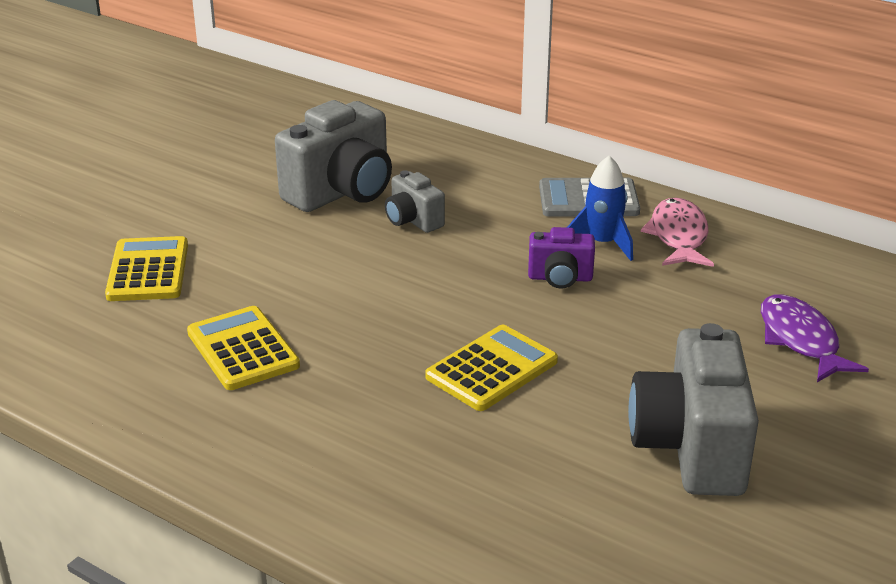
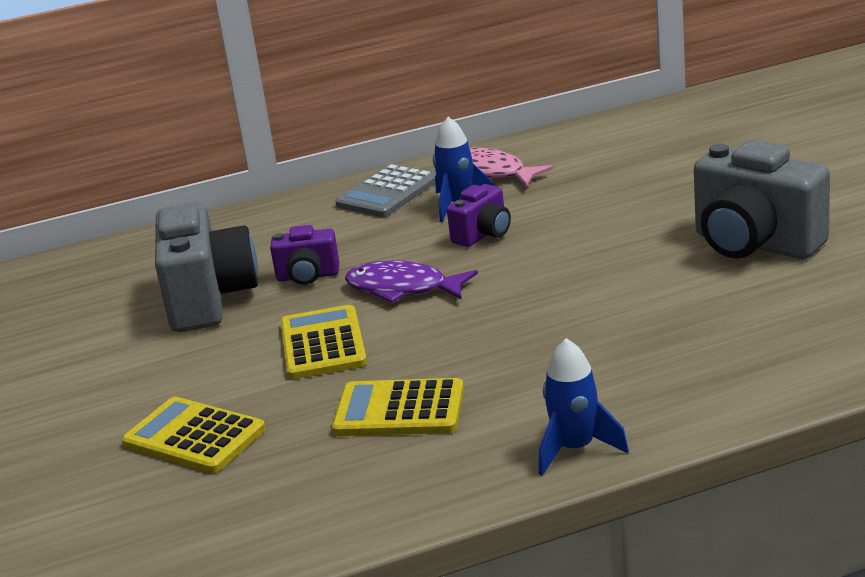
camera: 50 degrees left, 5 degrees down
(241, 466) = (575, 449): none -> blue rocket
(413, 221) = (308, 276): grey camera -> purple camera
(491, 369) = (571, 296): yellow calculator -> yellow calculator (323, 344)
(800, 340) = (674, 169): purple fish -> purple fish (403, 288)

